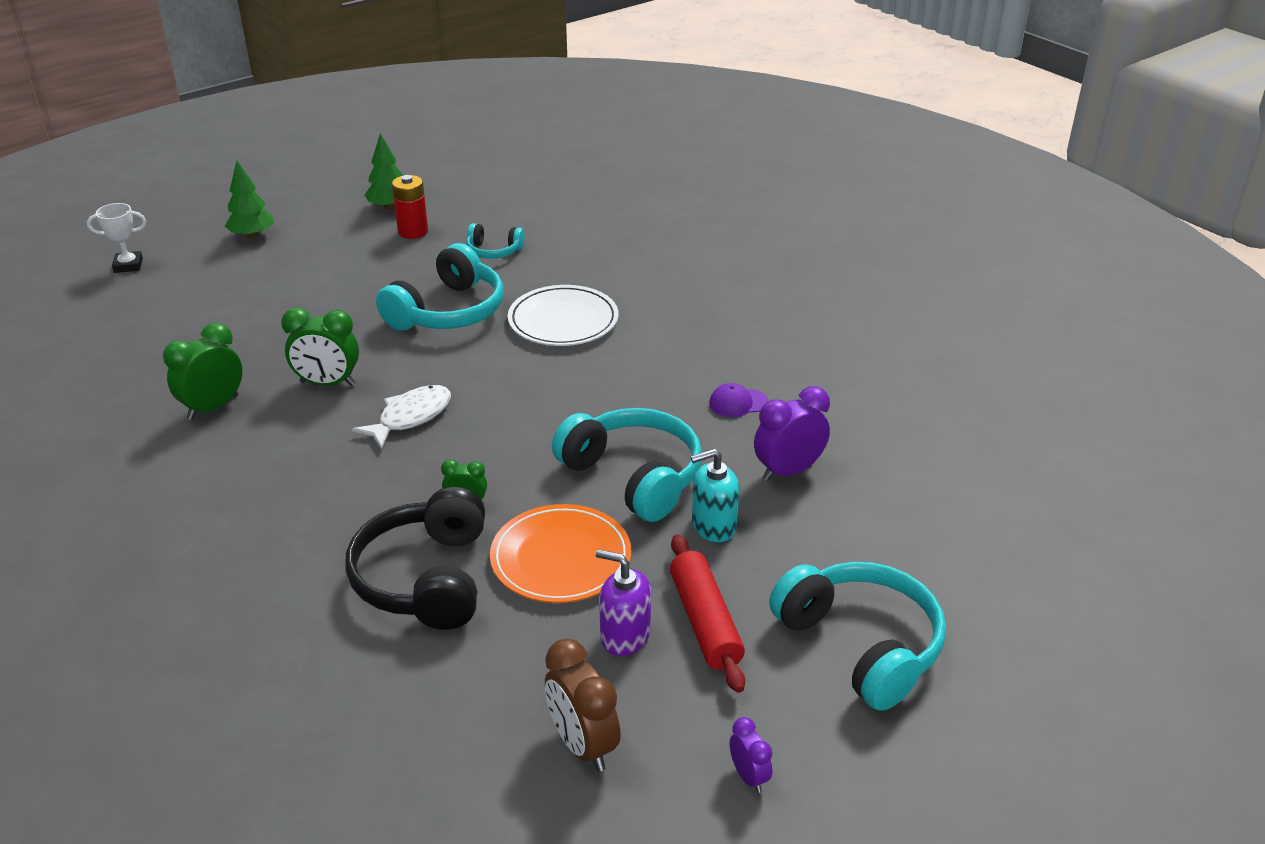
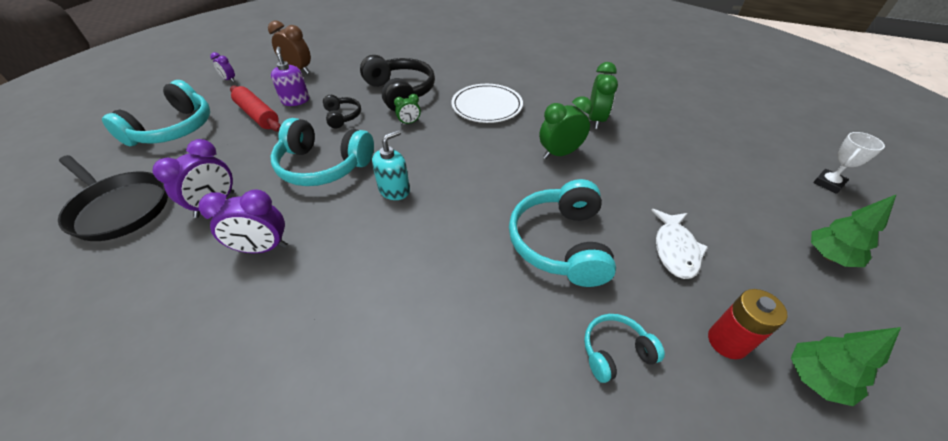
camera: 150 degrees right, 10 degrees up
(410, 417) = (487, 152): white fish -> white fish (675, 249)
(561, 558) = (342, 116): orange plate -> black headphones
(563, 321) = (458, 276): white plate -> white plate (487, 106)
(624, 636) = (295, 100): purple soap dispenser -> purple soap dispenser turned 105 degrees counterclockwise
(713, 526) = (263, 155): turquoise soap dispenser -> turquoise soap dispenser (394, 190)
(738, 403) = (263, 248): purple cap -> purple clock
(861, 645) = (174, 129): turquoise headphones -> turquoise headphones turned 90 degrees counterclockwise
(915, 510) = (119, 208): none -> black pan

